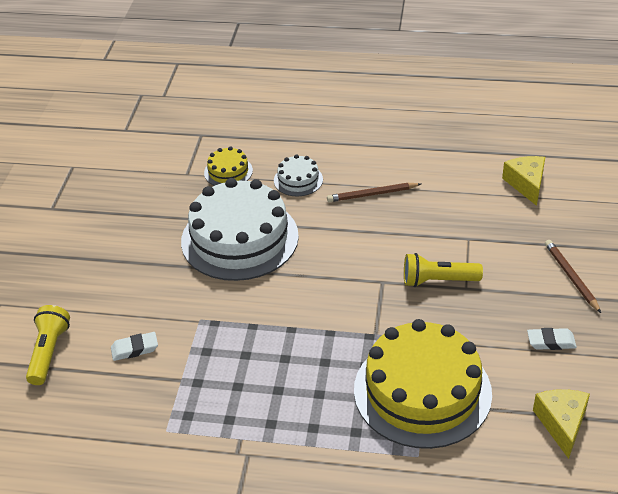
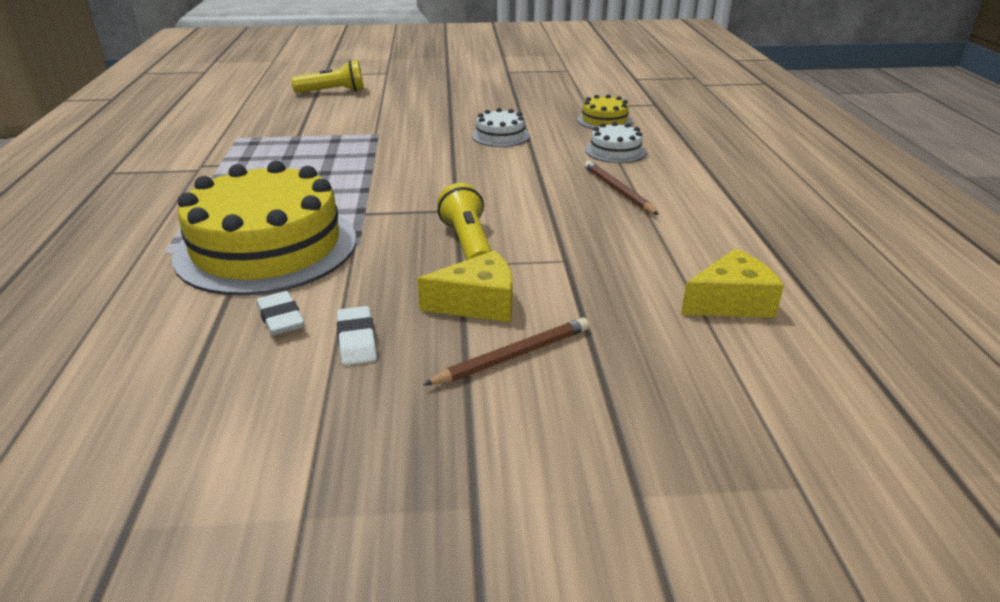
camera: 75 degrees right, 10 degrees down
(135, 349) = (337, 116): white eraser -> white eraser (281, 318)
(239, 238) = (500, 136): white cake -> white cake, size x0.45
(562, 424) = (185, 356): yellow cheese -> yellow cheese (478, 303)

